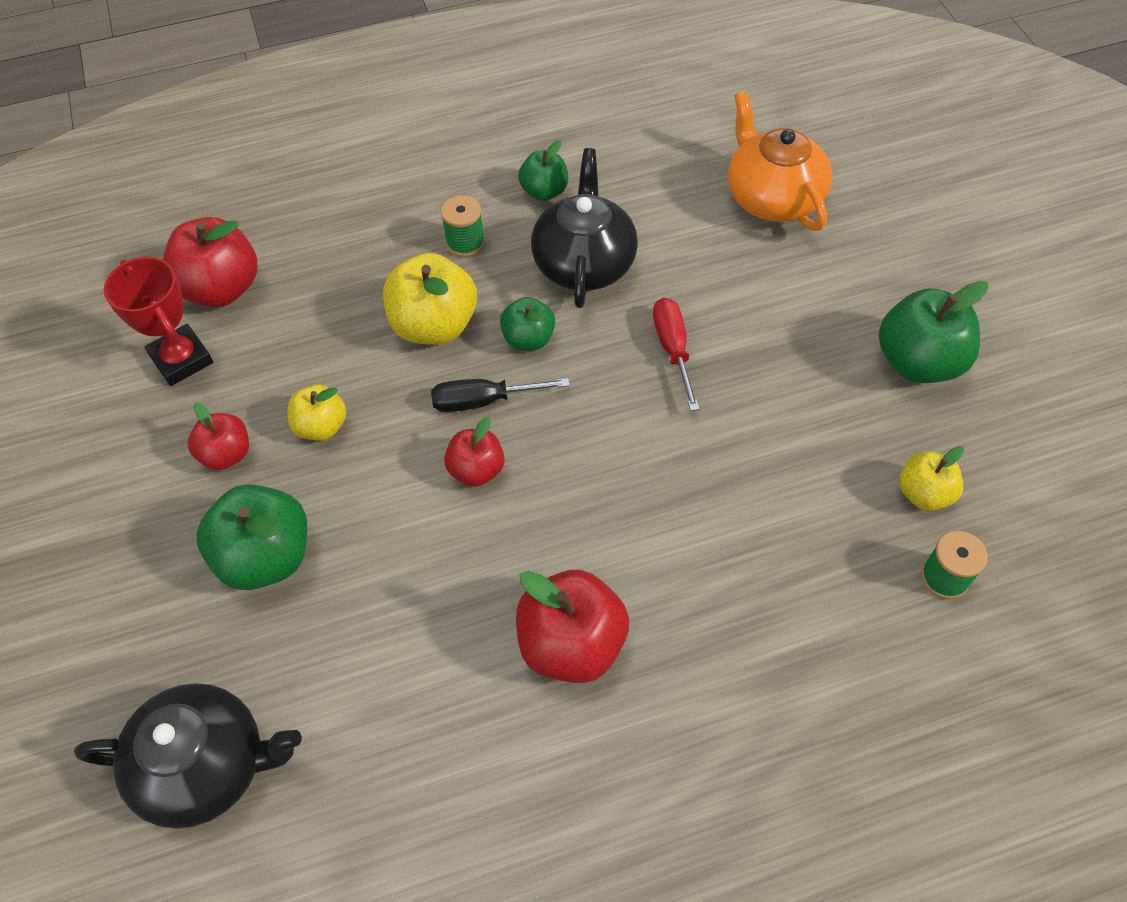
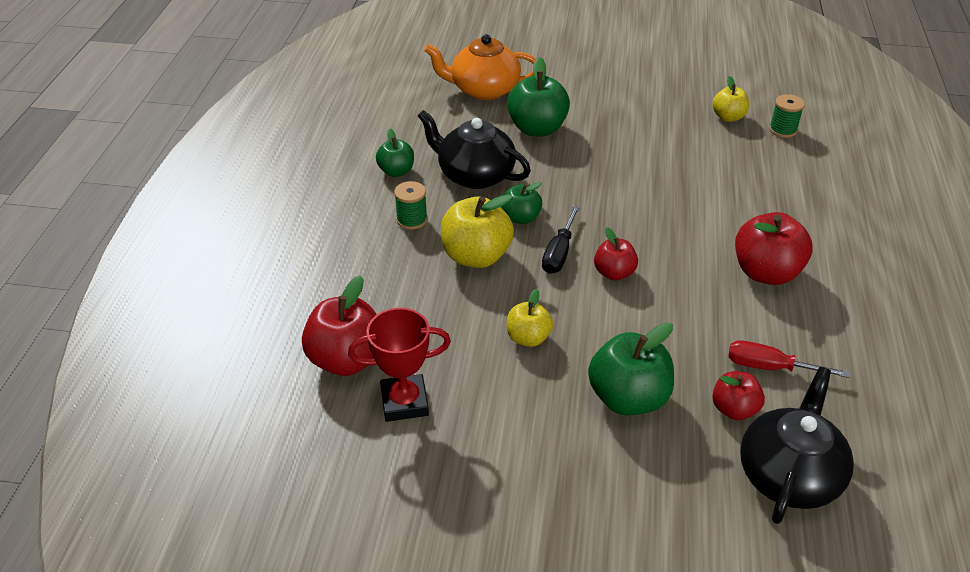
camera: 65 degrees left, 15 degrees down
(226, 454) = (520, 397): red apple -> red apple (734, 409)
(673, 350) = (573, 164): red screwdriver -> red screwdriver (770, 367)
(918, 362) = (642, 87): green apple -> green apple (537, 129)

